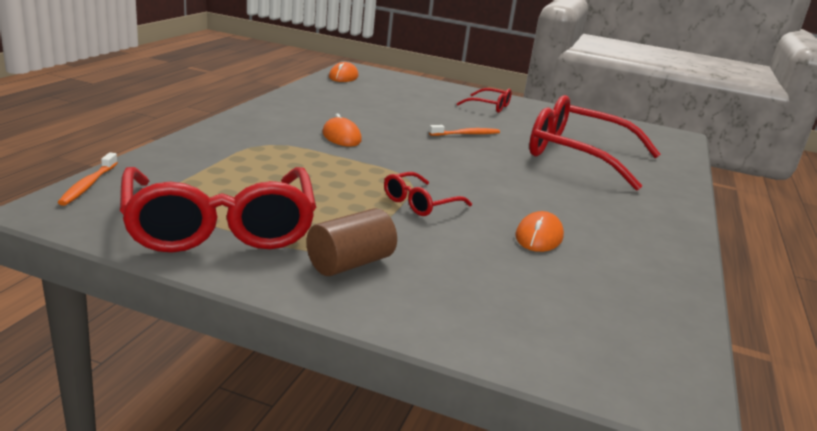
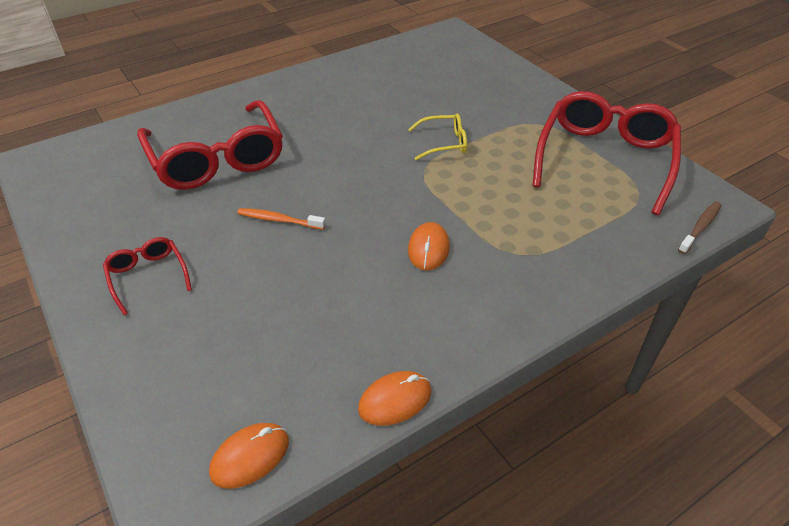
camera: 140 degrees left, 20 degrees up
(88, 185) = (700, 227): orange toothbrush -> brown toothbrush
(350, 263) = (536, 113): brown cylinder -> none
(420, 203) = (443, 143): red glasses -> yellow glasses
(539, 237) = (395, 99): orange mouse -> orange mouse (395, 400)

